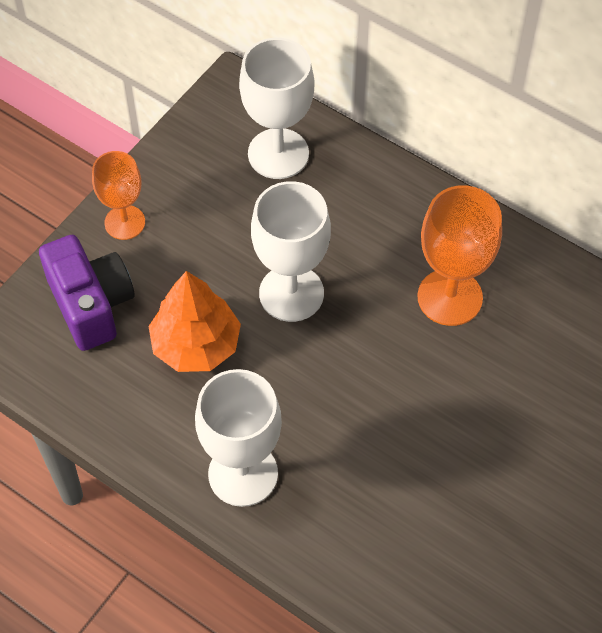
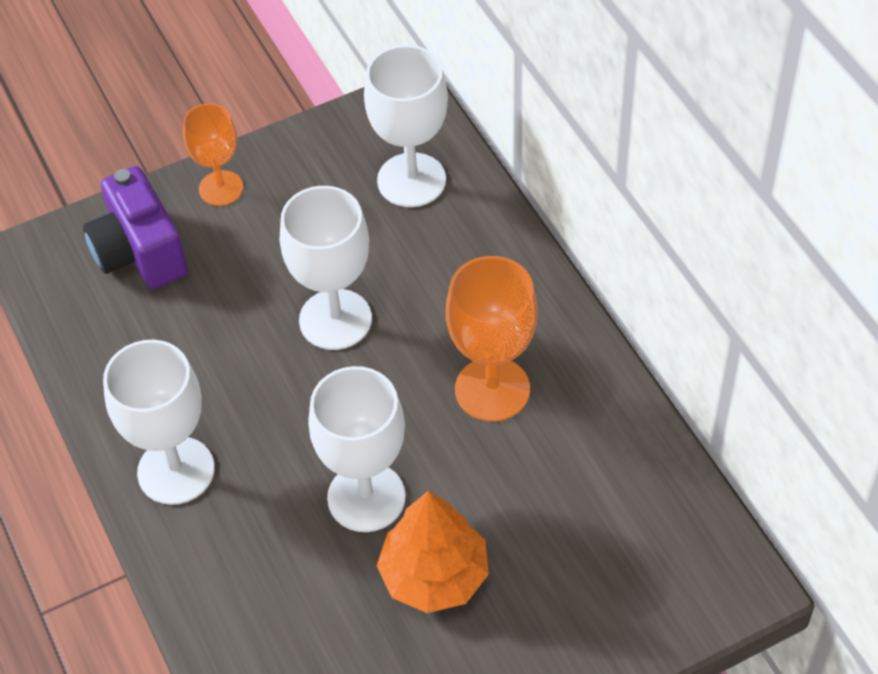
camera: 30 degrees right, 5 degrees down
(91, 305) = (140, 252): purple camera -> purple camera turned 150 degrees clockwise
(196, 344) = (212, 330): orange tree -> orange tree (434, 575)
(409, 426) = (366, 497): none -> white goblet

